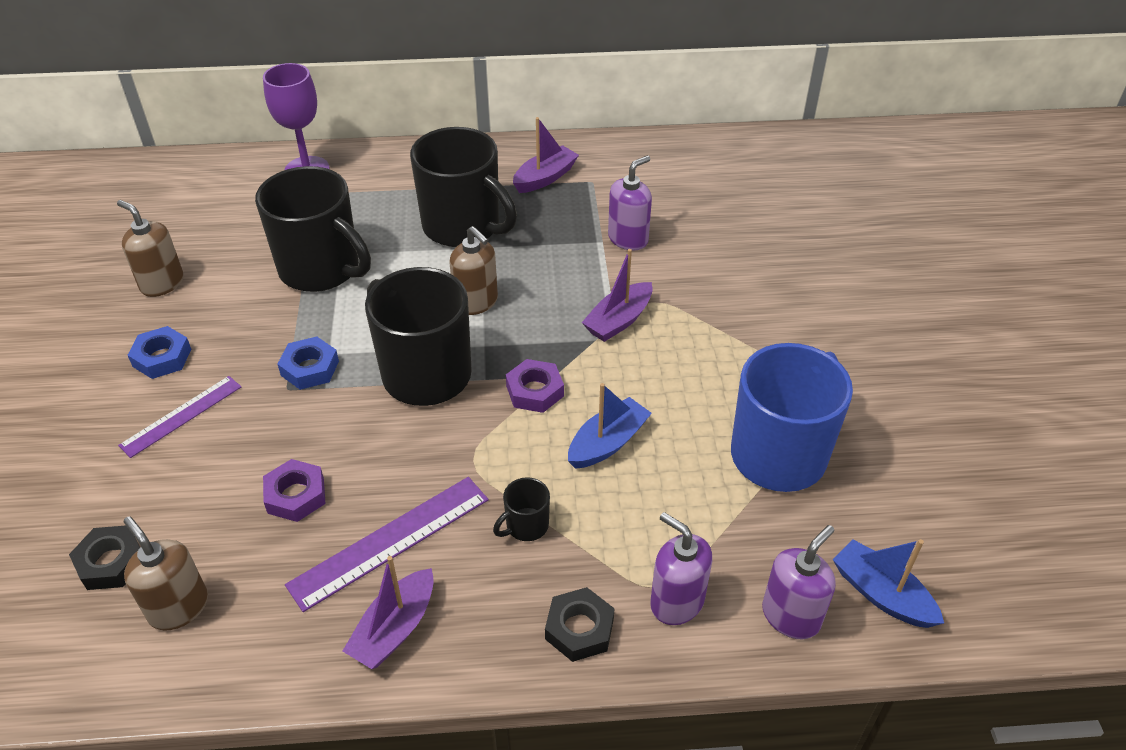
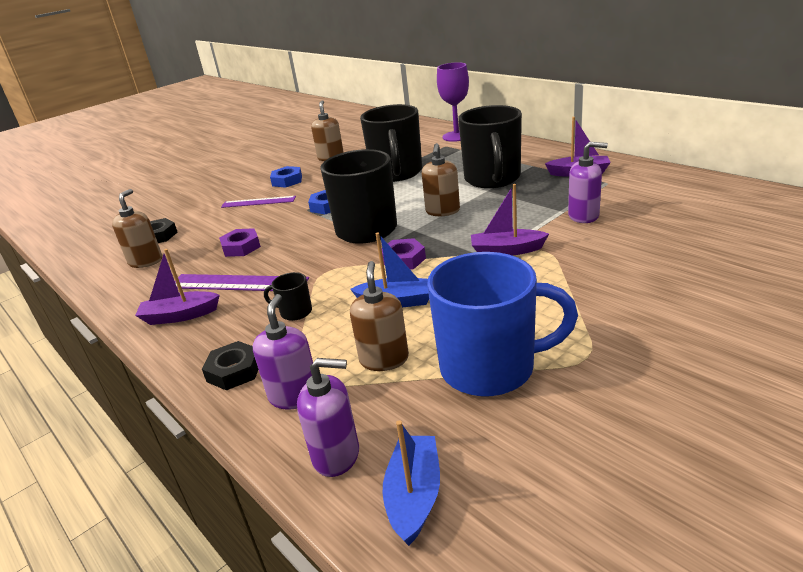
camera: 55 degrees right, 15 degrees down
(692, 509) = (384, 359): none -> brown soap dispenser

